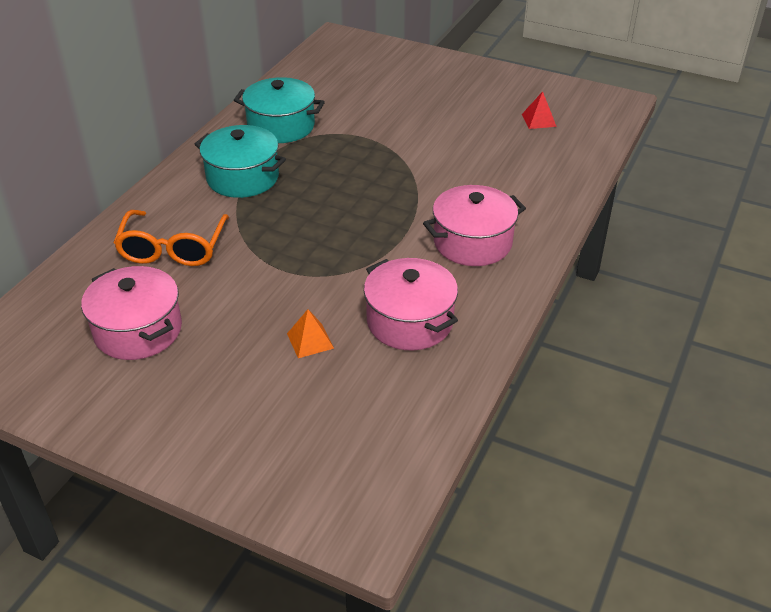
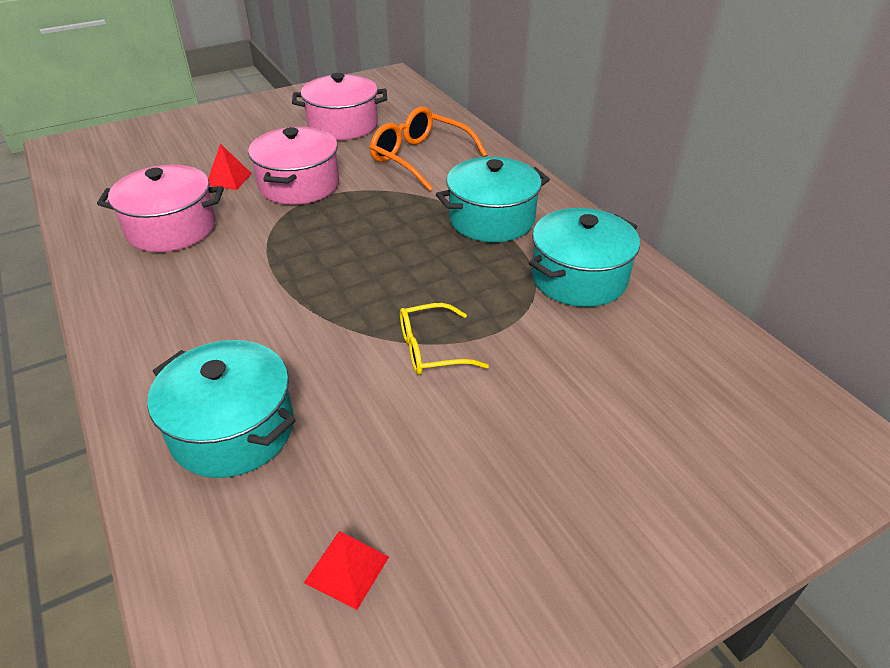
camera: 125 degrees right, 0 degrees up
(310, 341) = (229, 179): orange pyramid -> red pyramid
(399, 149) = (431, 349): none -> yellow glasses
(472, 242) = (199, 315): pink pot -> pink pot (299, 185)
(524, 180) = (233, 430): none -> turquoise pot

